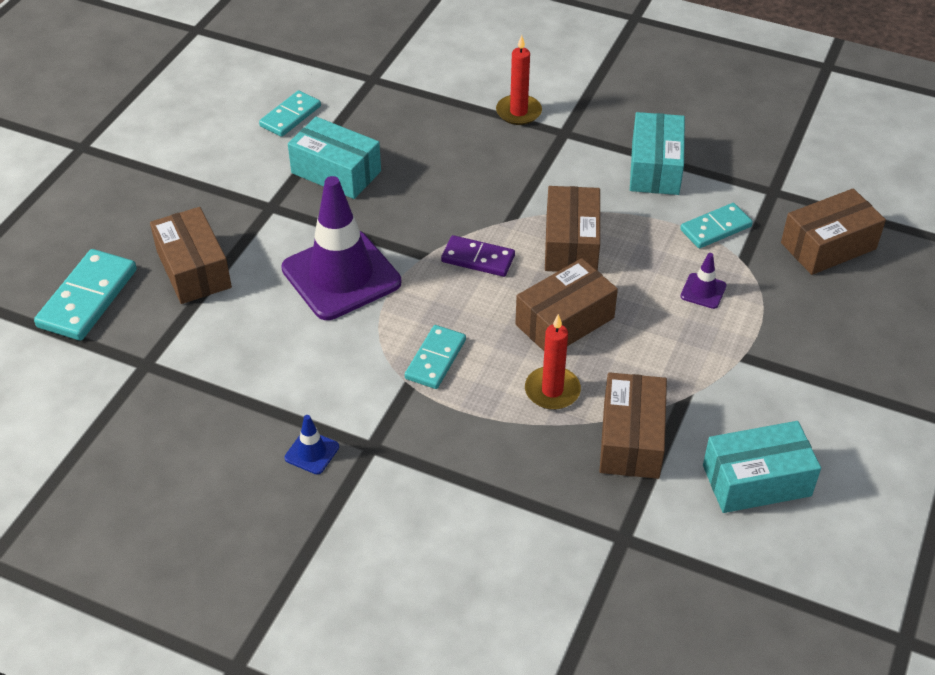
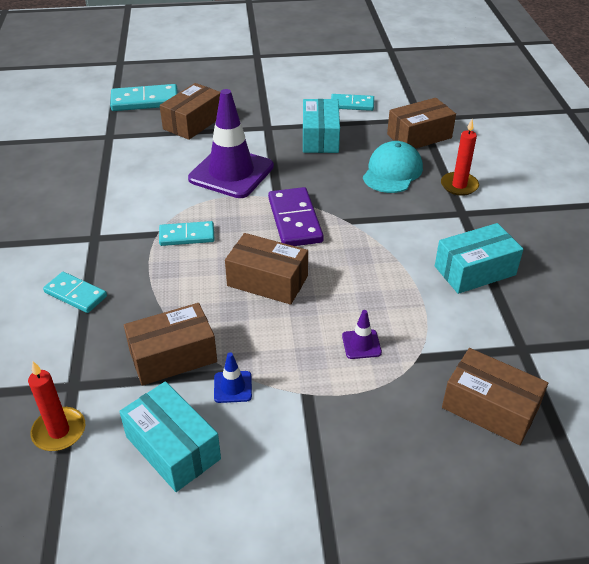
camera: 60 degrees right, 5 degrees down
(312, 452) = (76, 216): blue traffic cone -> blue traffic cone (233, 387)
(453, 147) = (392, 172): none -> turquoise cap
(478, 259) = (294, 220): purple domino -> purple domino, size x1.54
(552, 390) = (195, 299): red candle -> red candle (59, 431)
(571, 244) = (349, 257): brown box -> brown box (419, 136)
(715, 228) = (440, 327): turquoise domino -> turquoise domino (76, 294)

